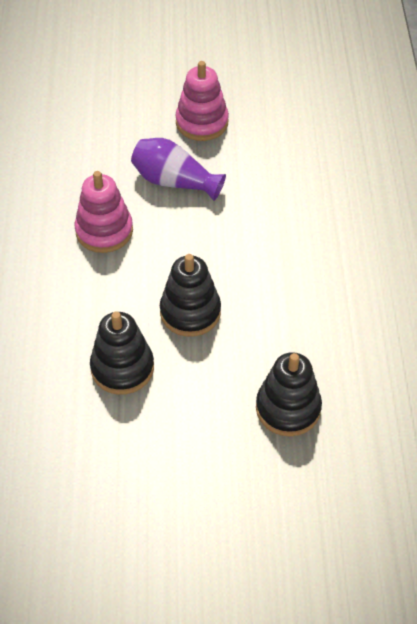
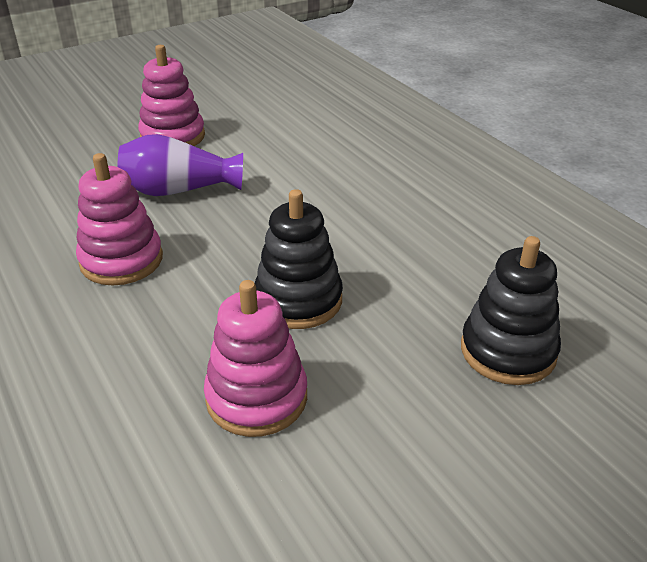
camera: 30 degrees left, 15 degrees down
(122, 368) = (256, 397): black stacking toy -> pink stacking toy

